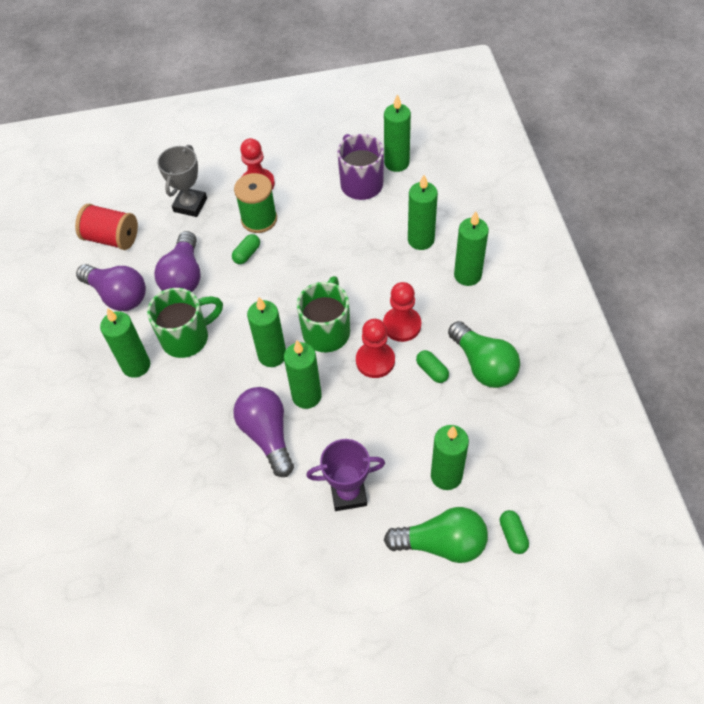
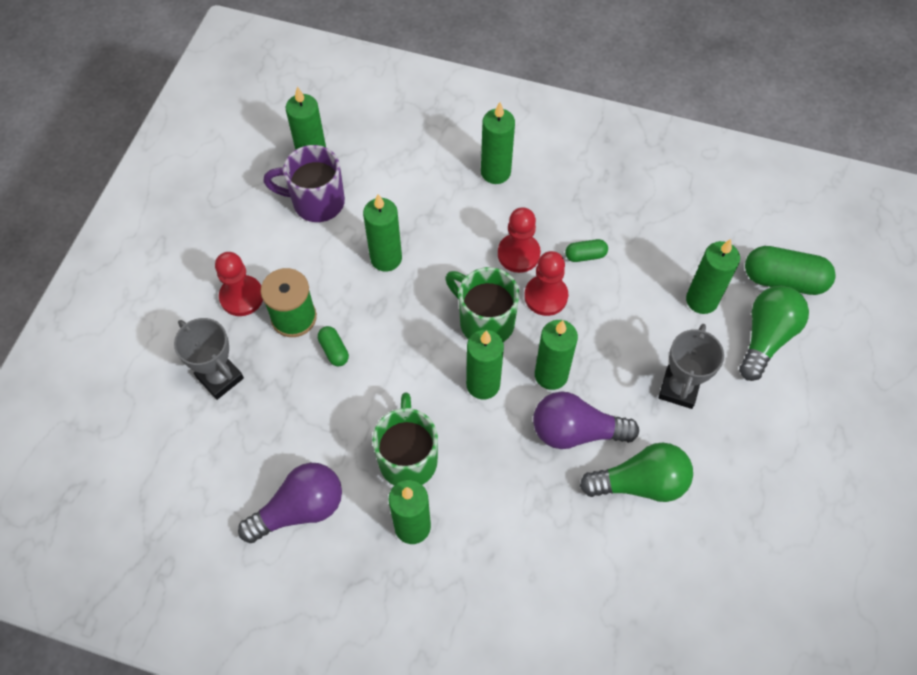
camera: 65 degrees left, 5 degrees up
(111, 238) = (207, 483): red spool -> none
(184, 276) = (321, 427): purple light bulb -> none
(348, 493) = (679, 389): purple trophy -> grey trophy
(421, 240) = (427, 187): green candle -> green candle (386, 258)
(483, 365) = (603, 212): green light bulb -> green light bulb (640, 483)
(512, 535) = (783, 280): green capsule -> green capsule, size x1.99

